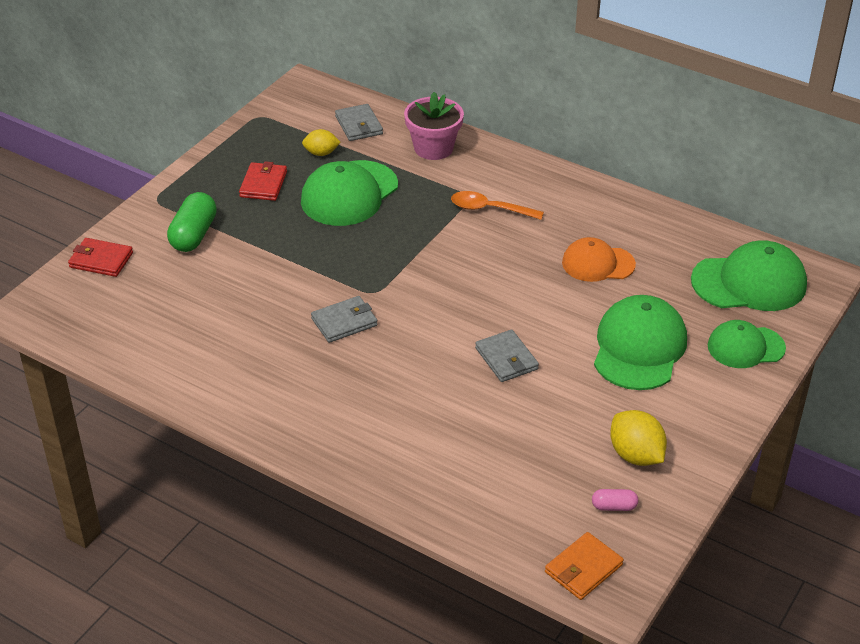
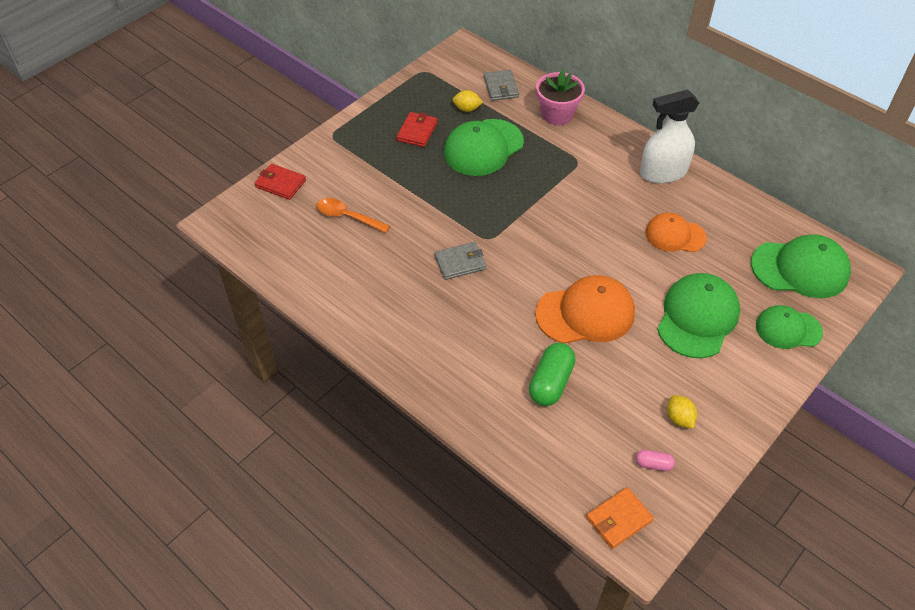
camera: 10 degrees right, 10 degrees up
(193, 235) = (355, 170): green capsule -> green capsule (550, 382)
(489, 209) = (593, 174): orange spoon -> orange spoon (347, 217)
(506, 358) = (585, 313): grey wallet -> orange cap
(572, 198) = (663, 172): none -> white spray bottle
(635, 455) = (679, 418): yellow lemon -> yellow lemon, size x0.64

